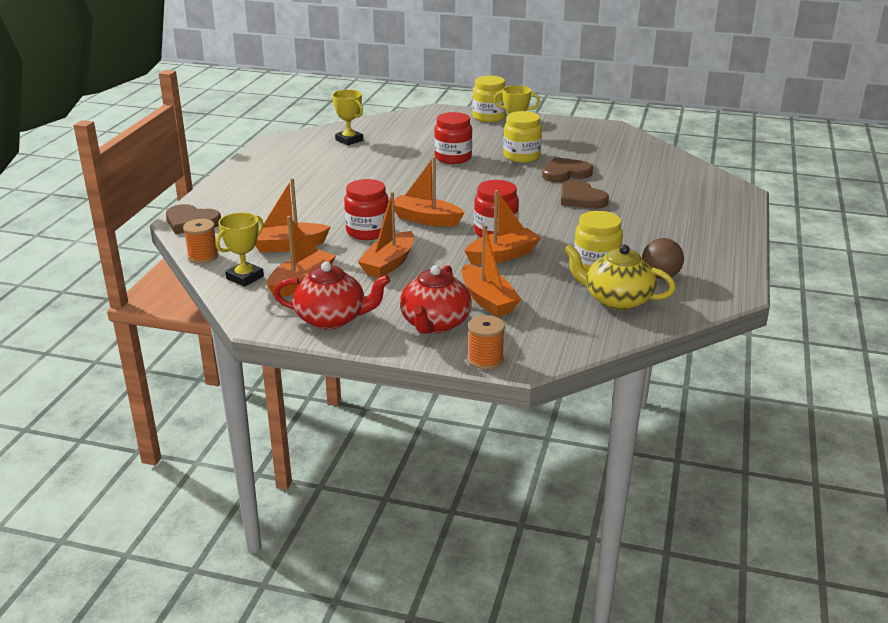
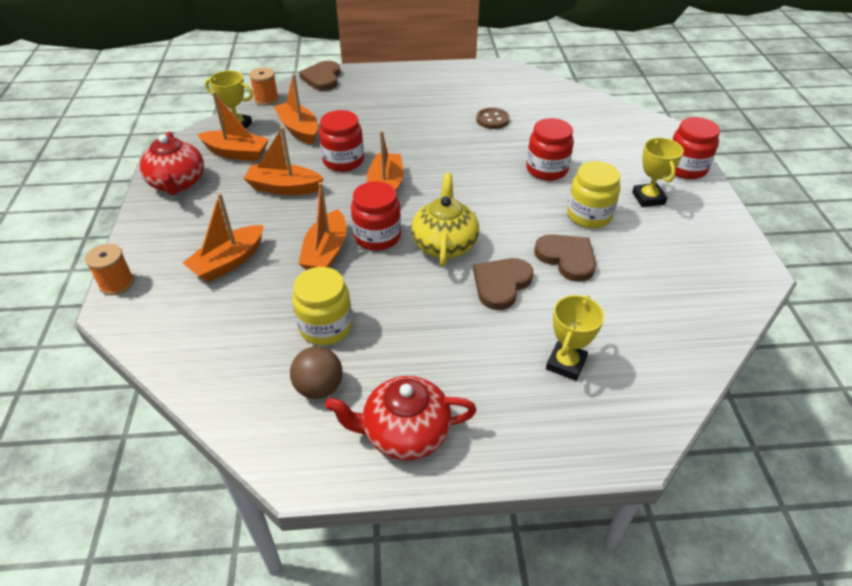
camera: 70 degrees right, 15 degrees up
(349, 140) = (540, 101): yellow trophy -> yellow trophy (566, 364)
(360, 162) = (492, 120): none -> brown button
(435, 324) = (177, 239): red teapot -> red teapot (404, 433)
(489, 117) = (685, 168): yellow jar -> red jar
(502, 256) = (326, 252): orange boat -> orange boat turned 60 degrees clockwise
(616, 300) = (250, 357): yellow teapot -> yellow teapot (444, 244)

